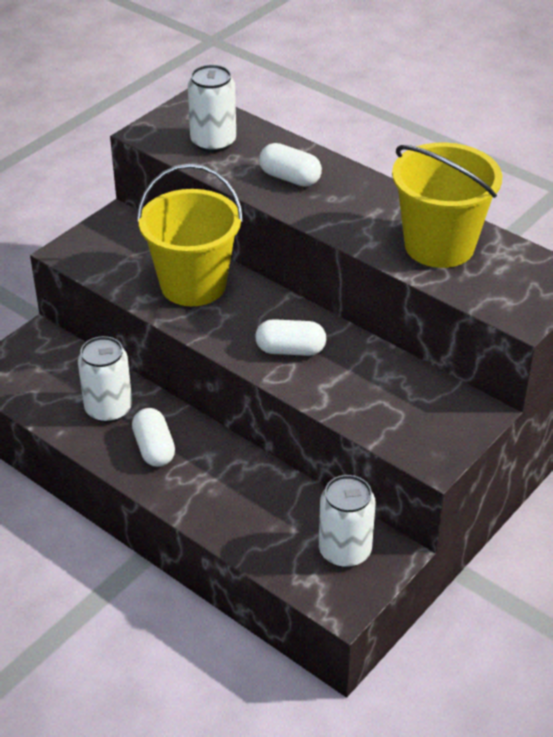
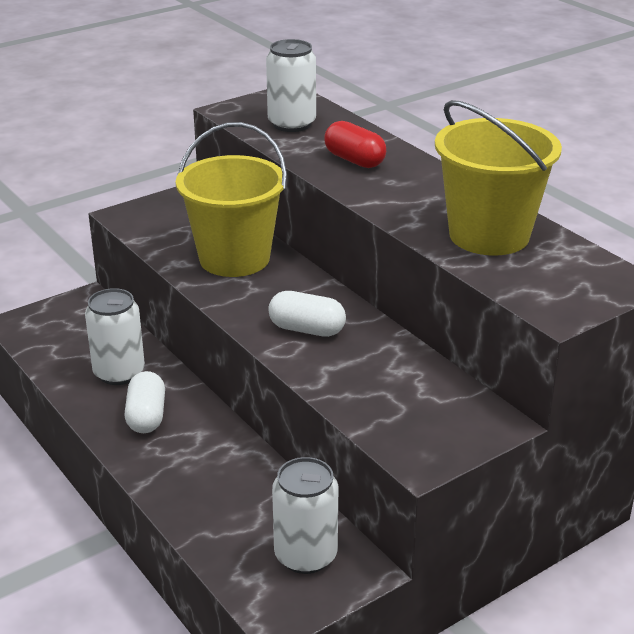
camera: 15 degrees right, 10 degrees down
(290, 178) = (354, 160): white capsule -> red capsule

